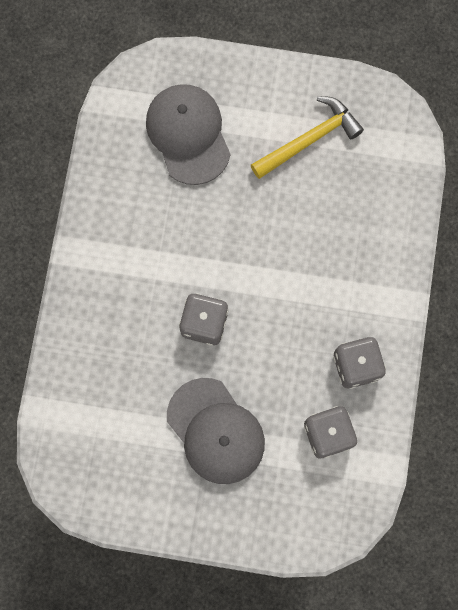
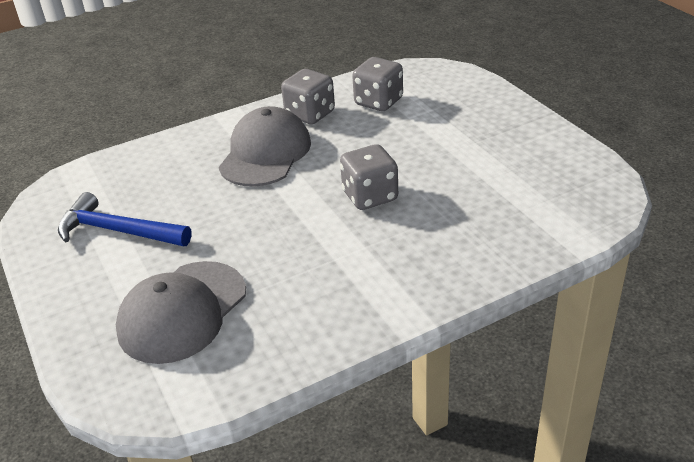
camera: 125 degrees left, 40 degrees down
(215, 431) = (450, 145): grey cap -> grey cap (265, 153)
(309, 139) = (118, 231): yellow hammer -> blue hammer

